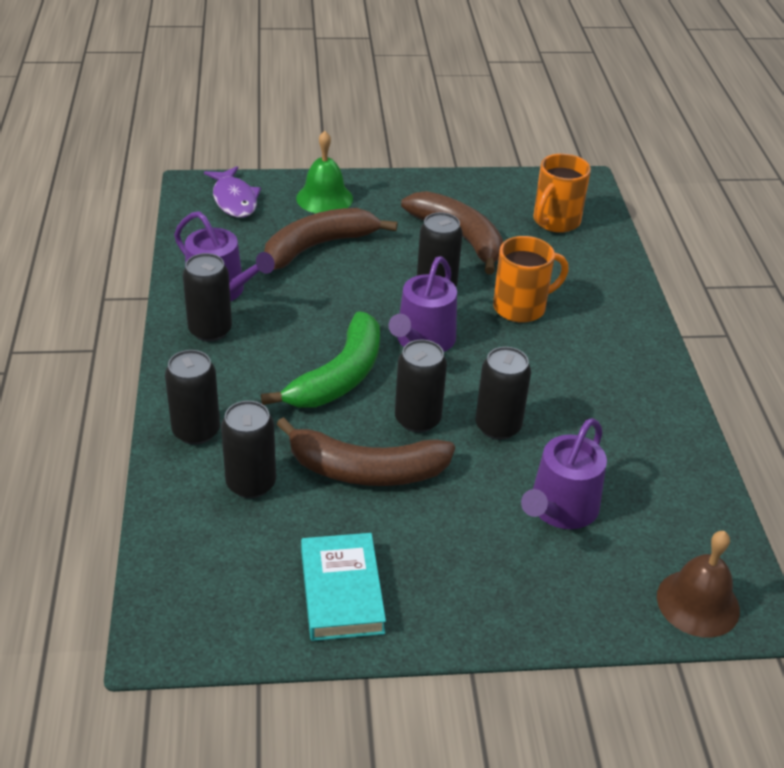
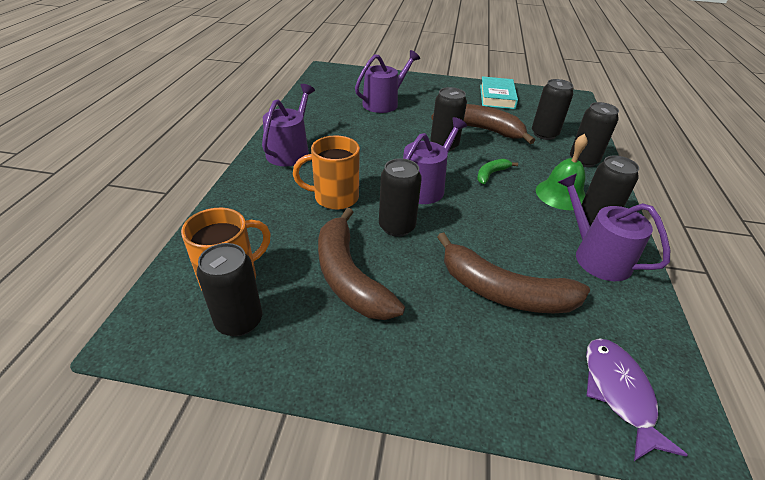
camera: 165 degrees left, 0 degrees up
(318, 246) = (504, 291): brown banana -> brown banana turned 45 degrees clockwise
(324, 198) = (494, 372): green bell -> green bell (561, 194)
(339, 376) = (491, 174): green banana -> green banana, size x0.47
(498, 426) = (397, 135): black can -> black can (239, 321)
(625, 363) = (290, 151): none -> purple watering can
(698, 603) = (346, 74): brown bell -> none

